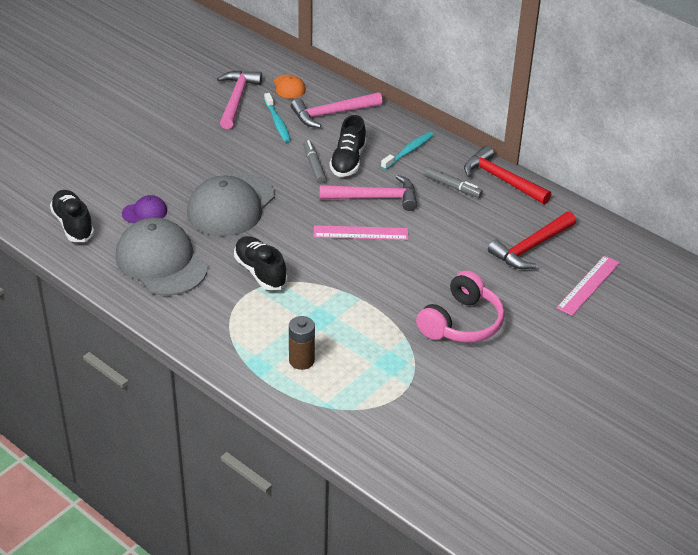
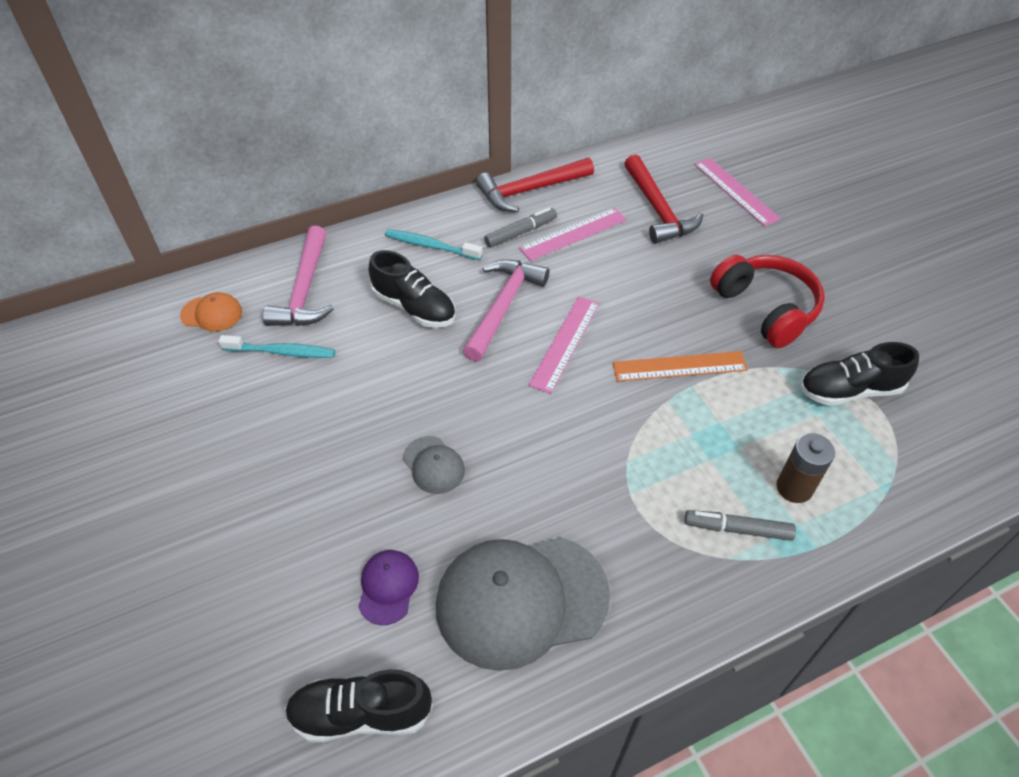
camera: 65 degrees left, 10 degrees up
(231, 205) = (433, 465): grey cap -> grey cap, size x0.45
(237, 99) = (193, 380): pink hammer -> none
(260, 272) = (597, 477): black shoe -> black shoe (849, 390)
(314, 165) = (402, 344): grey marker -> grey marker (737, 529)
(374, 289) = (679, 367): none -> orange ruler
(408, 151) = (431, 246): turquoise toothbrush -> turquoise toothbrush turned 45 degrees counterclockwise
(461, 323) = (765, 308): pink headphones -> red headphones
(470, 211) = (573, 234): none -> pink ruler

